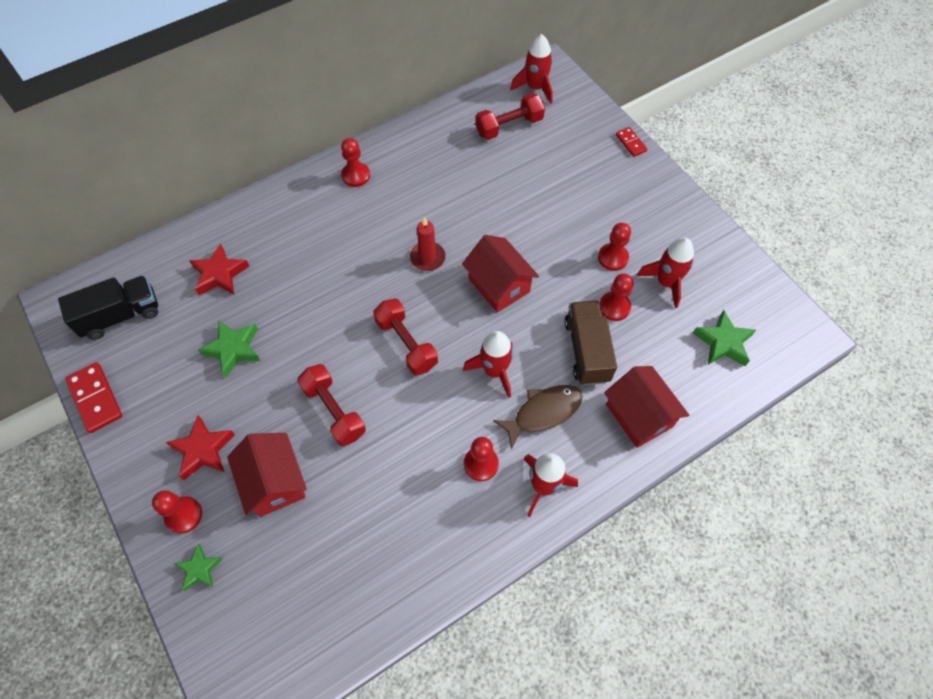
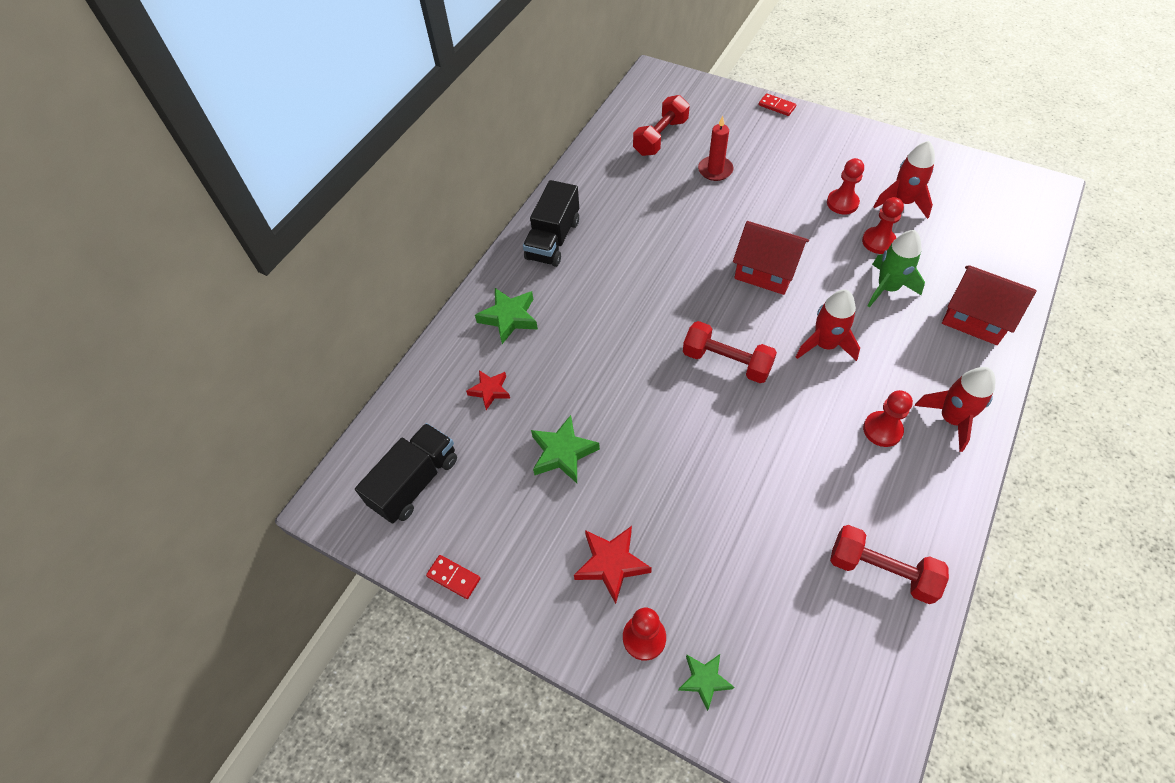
camera: 25 degrees left, 5 degrees down
(95, 398) = (454, 577): red domino -> red domino, size x0.59
(220, 274) = (490, 390): red star -> red star, size x0.65
(274, 482) = (708, 553): red house -> none
(334, 411) = (710, 456): red dumbbell -> red dumbbell (881, 570)
(356, 175) = (553, 240): red pawn -> black truck
(427, 258) = (682, 279): red candle -> red candle (715, 170)
(535, 88) = (657, 97): red rocket -> none
(543, 412) = (896, 357): brown fish -> none
(586, 351) = (887, 288): brown truck -> green rocket
(723, 342) = (988, 227): green star -> green star (509, 318)

